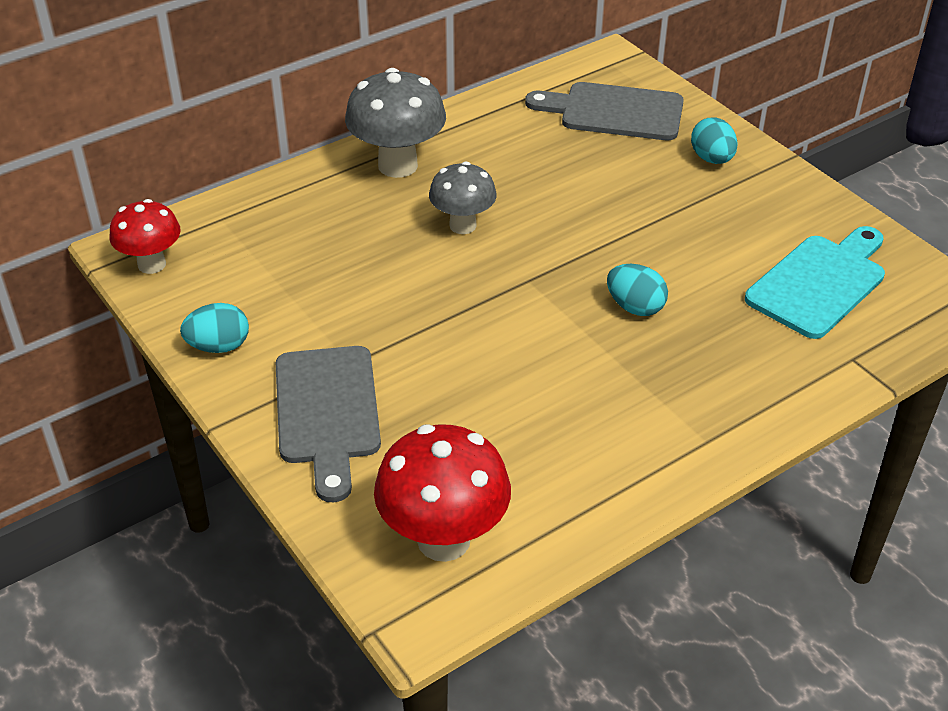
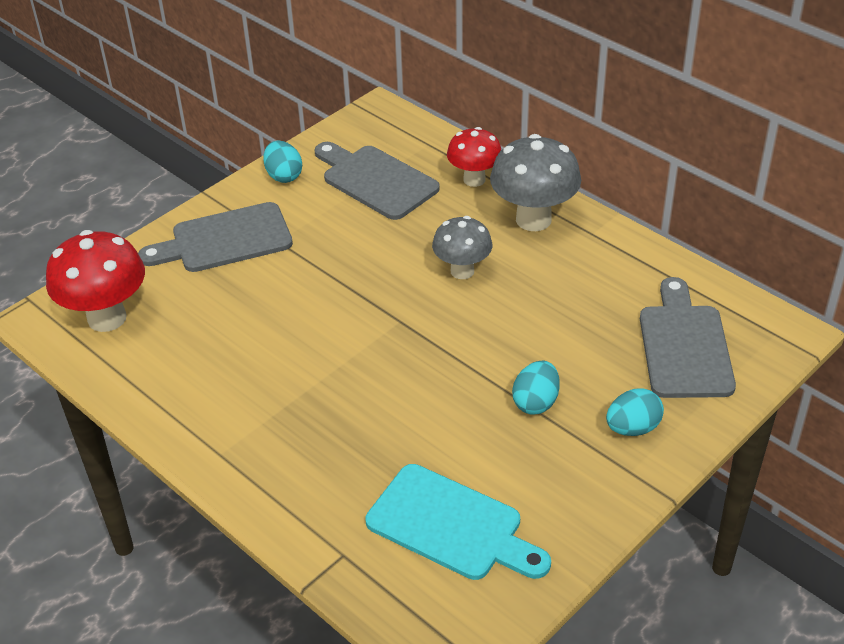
camera: 80 degrees right, 0 degrees up
(152, 264) = (365, 125): red mushroom -> red mushroom (474, 179)
(270, 268) = (376, 180): none -> grey cutting board
(635, 307) = (380, 392): turquoise egg -> turquoise egg (535, 402)

